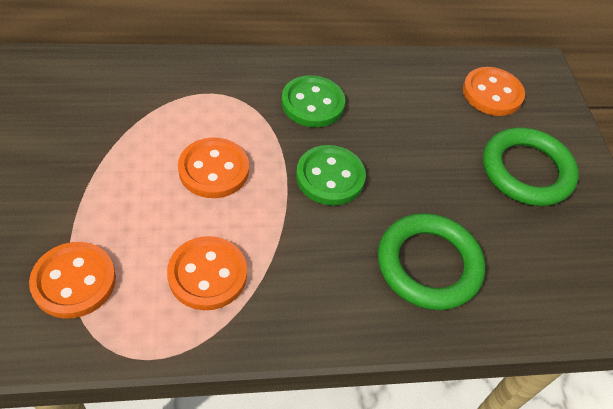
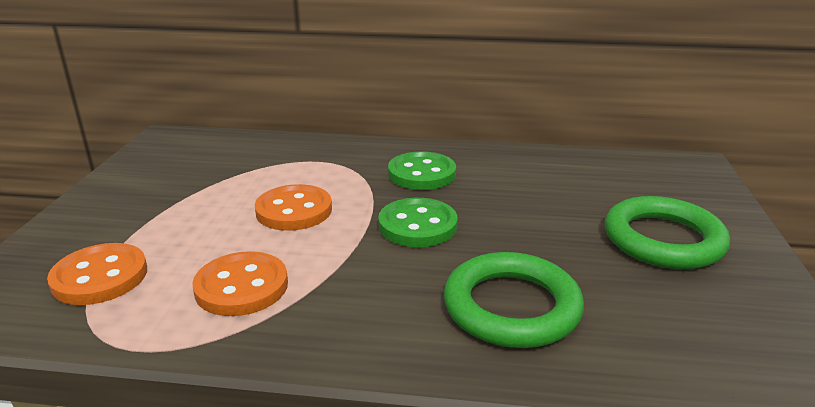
camera: 20 degrees right, 25 degrees down
(492, 93) = (631, 179): orange button -> none

